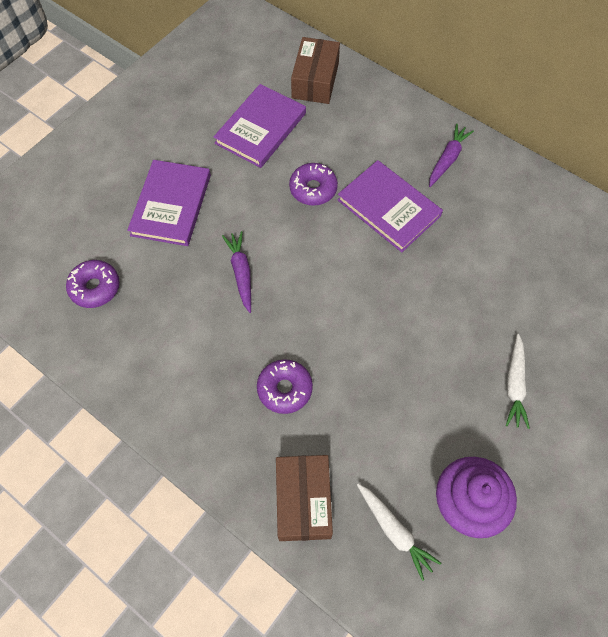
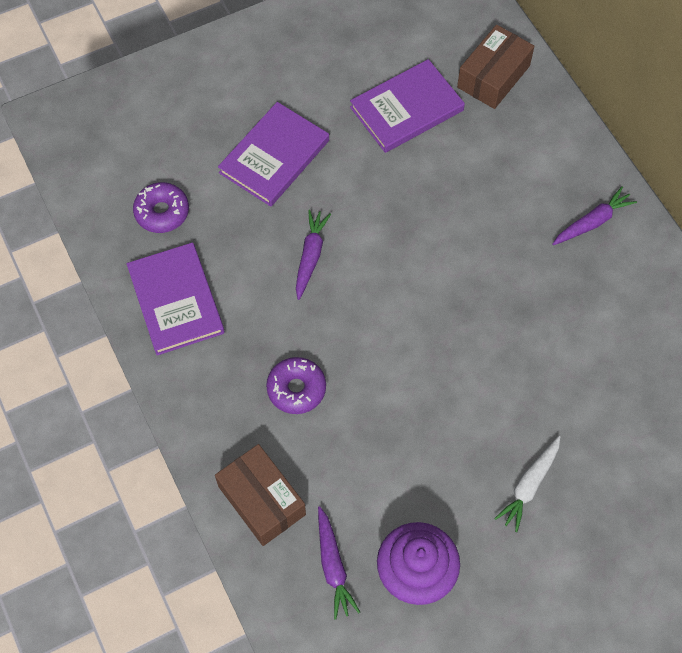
camera: 25 degrees right, 0 degrees up
(303, 501) = (262, 500): brown box -> brown box turned 60 degrees counterclockwise
(313, 189) = (428, 197): purple donut -> none
(389, 208) = (498, 250): purple book -> purple book (176, 300)
(394, 531) = (333, 566): white carrot -> purple carrot

